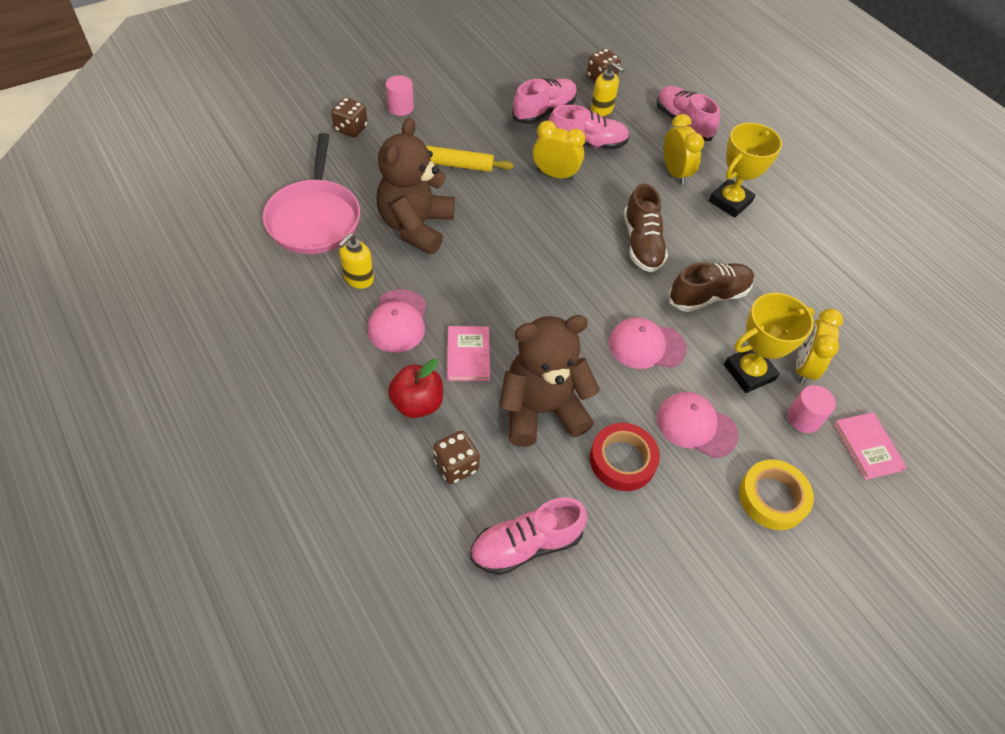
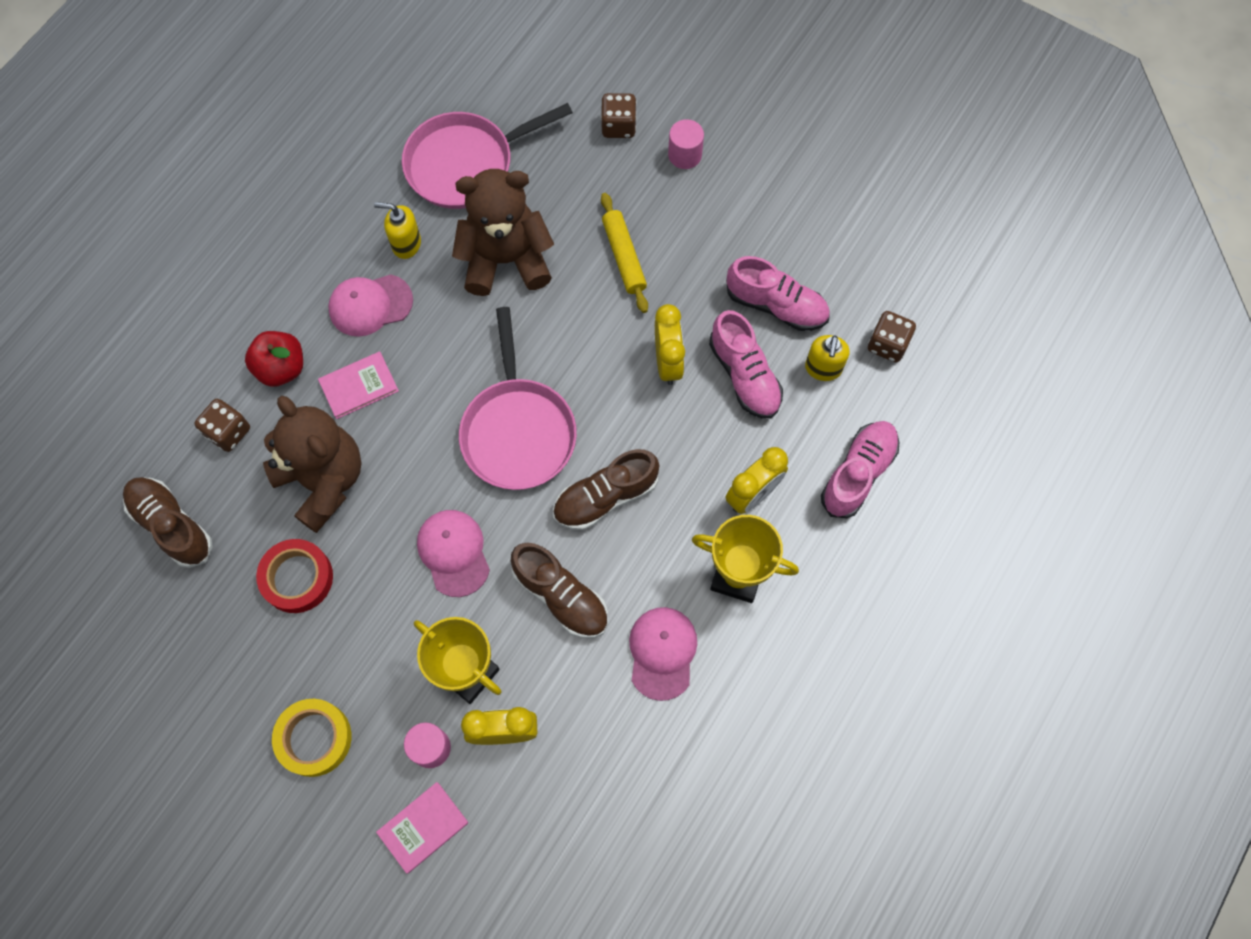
camera: 70 degrees right, 15 degrees up
(526, 545) = (172, 525): pink shoe -> brown shoe
(564, 271) = (518, 431): none -> pink pan
(696, 426) = (370, 637): pink cap -> pink cap (662, 653)

